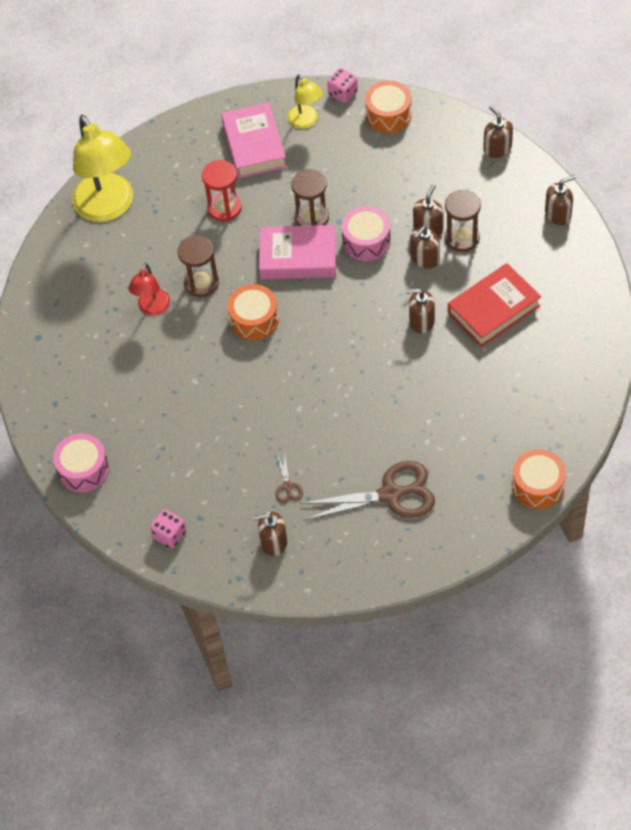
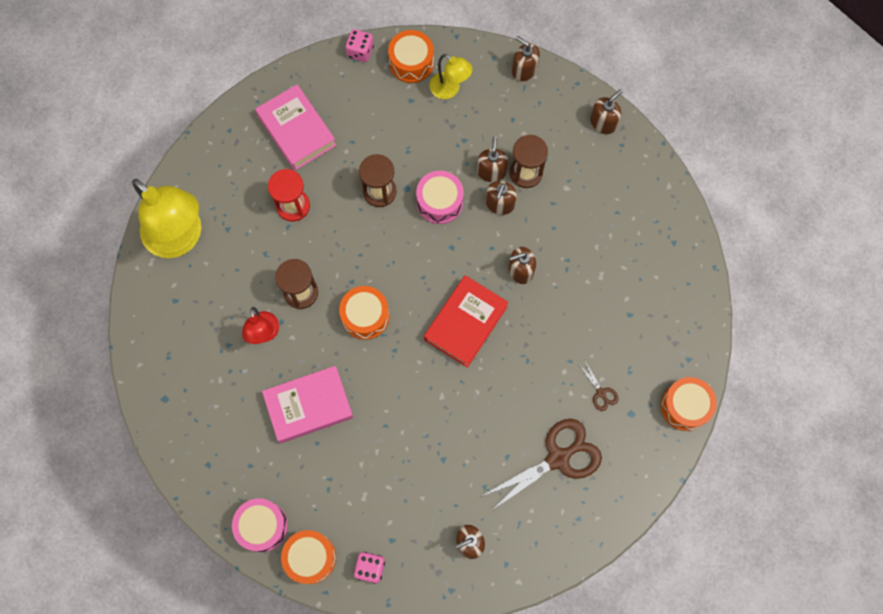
camera: 25 degrees left, 15 degrees up
(117, 509) = (310, 557): none -> orange drum
(287, 486) = (461, 481): brown scissors -> brown scissors (601, 392)
(298, 257) = (382, 237): pink book -> pink book (309, 406)
(306, 121) = (336, 91): yellow lamp -> yellow lamp (450, 89)
(493, 309) = (581, 238): red book -> red book (465, 323)

